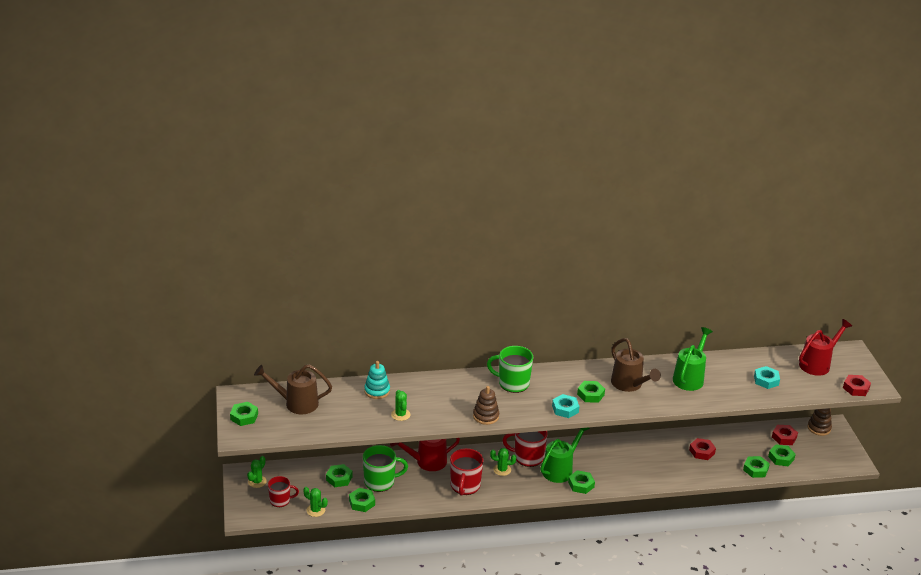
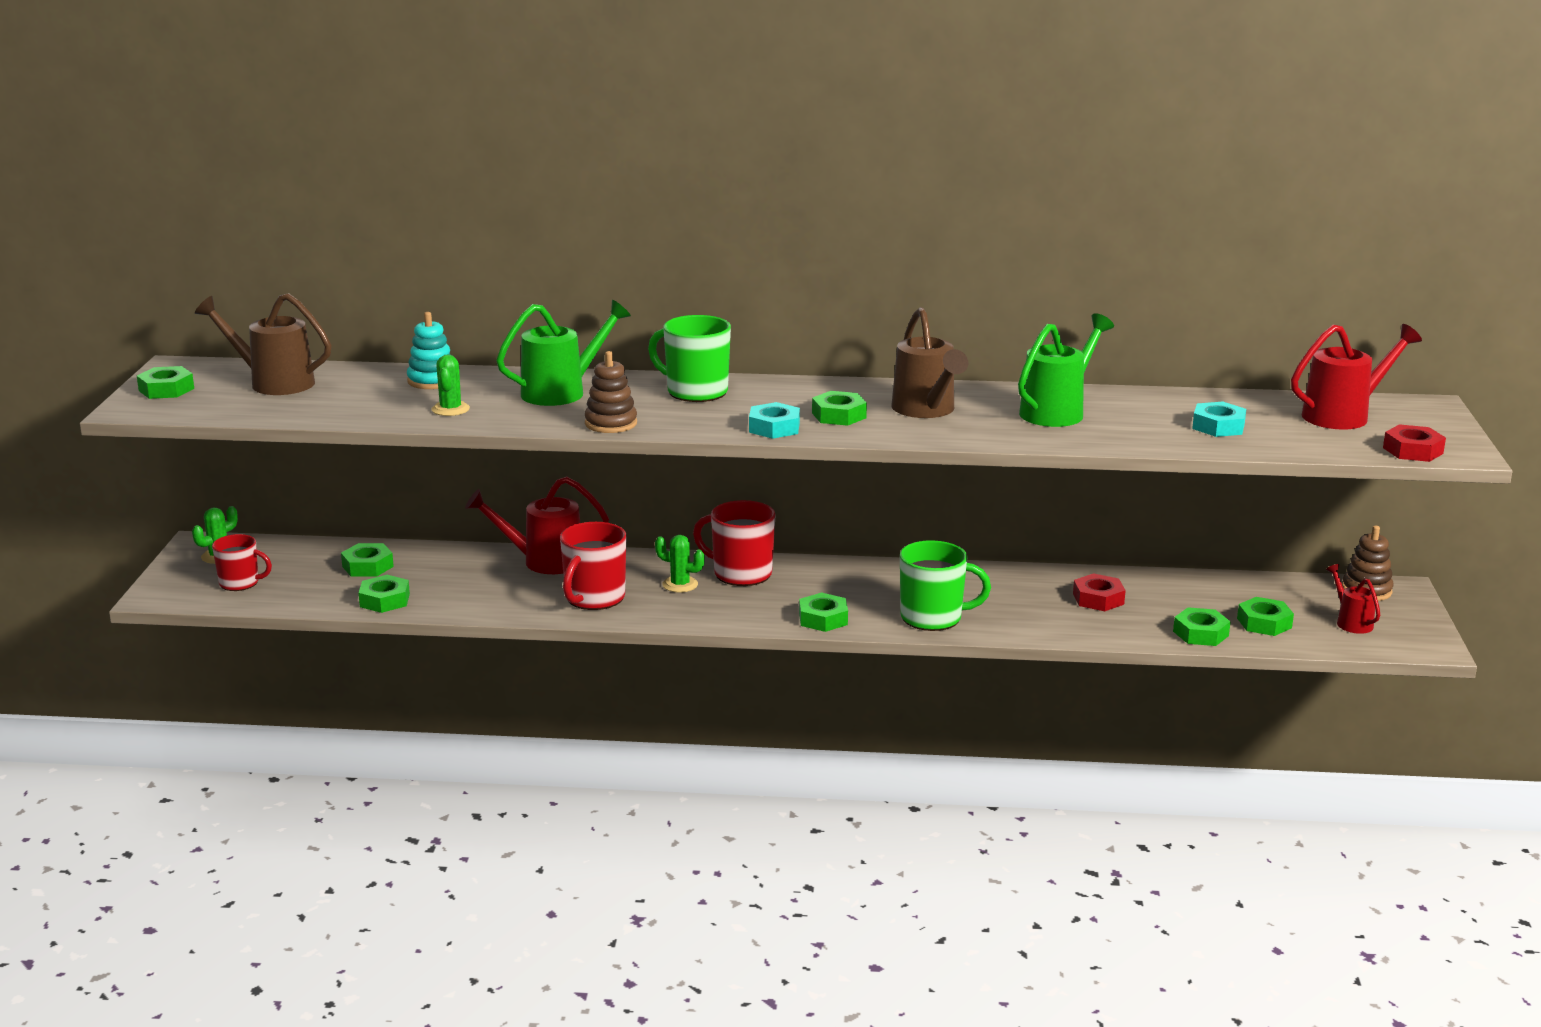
camera: 15 degrees right, 10 degrees down
(315, 510) = (293, 601): green cactus -> none
(380, 482) = (439, 578): green mug -> green mug (933, 618)
(560, 469) = (795, 595): green watering can -> green watering can (562, 392)
(784, 437) = (1284, 596): red nut -> none
(818, 451) = (1351, 622): none -> red watering can

